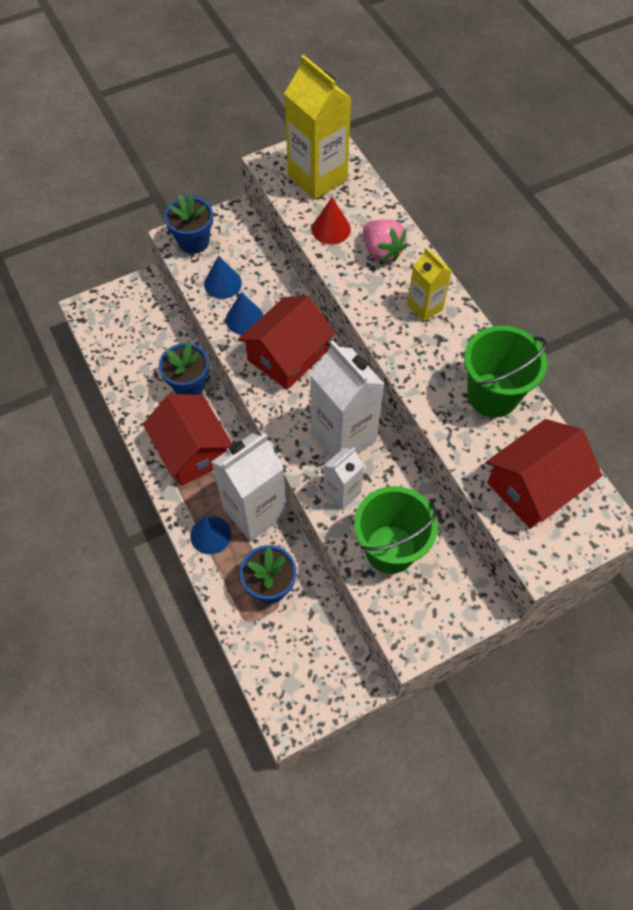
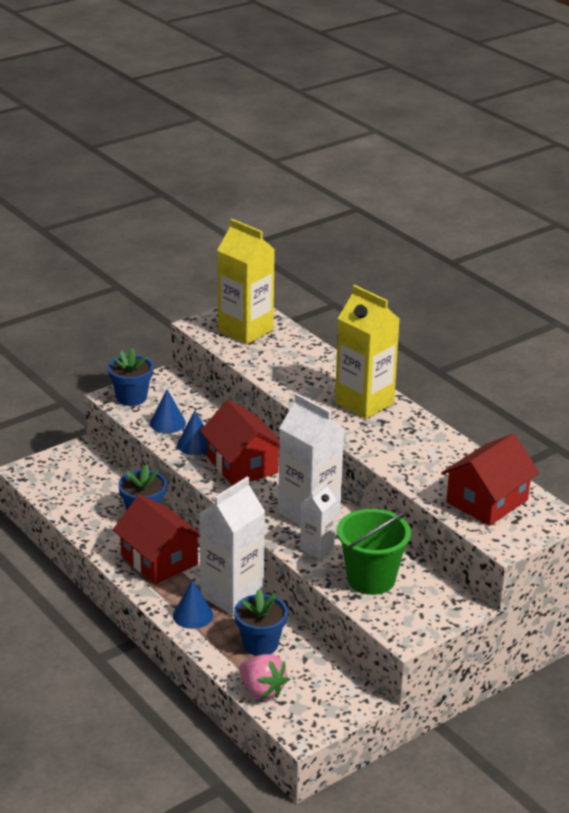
camera: 10 degrees left, 30 degrees down
(287, 356) = (242, 465): red house -> red house turned 60 degrees counterclockwise
(331, 229) = (267, 361): red cone -> none
(382, 251) = (316, 372): pink strawberry -> pink strawberry (262, 690)
(425, 307) = (364, 403): yellow carton -> yellow carton, size x1.82
(492, 395) = (437, 451): green bucket -> none

